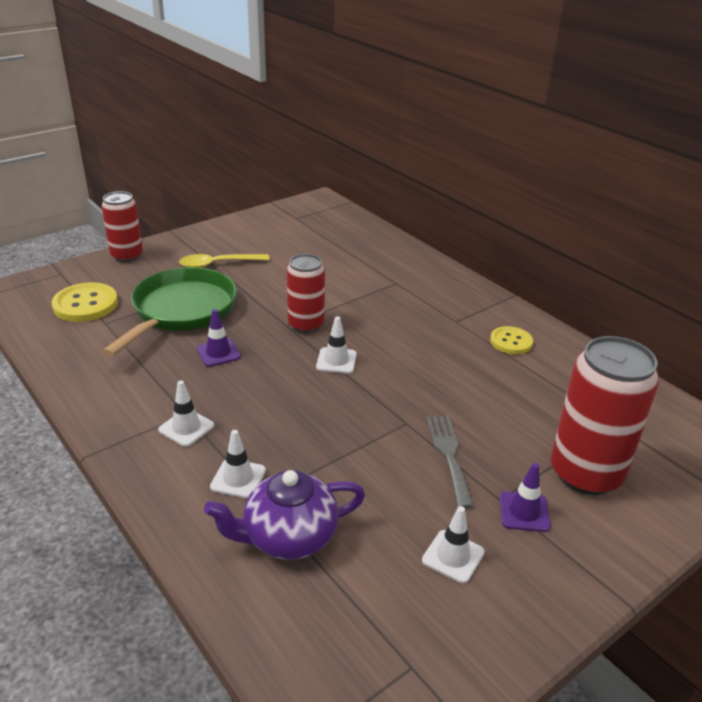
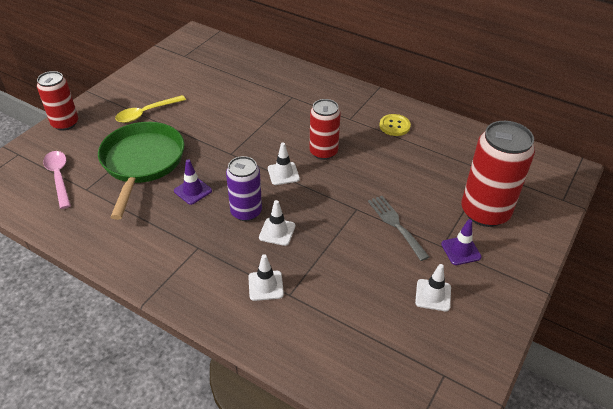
camera: 20 degrees left, 10 degrees up
(85, 304) = (59, 177): yellow button -> pink spoon
(186, 428) = (205, 258): white traffic cone -> white traffic cone (277, 232)
(266, 390) = (246, 212): none -> purple can
(288, 537) = (323, 317): purple teapot -> none
(306, 325) = (245, 149): red can -> red can (323, 152)

